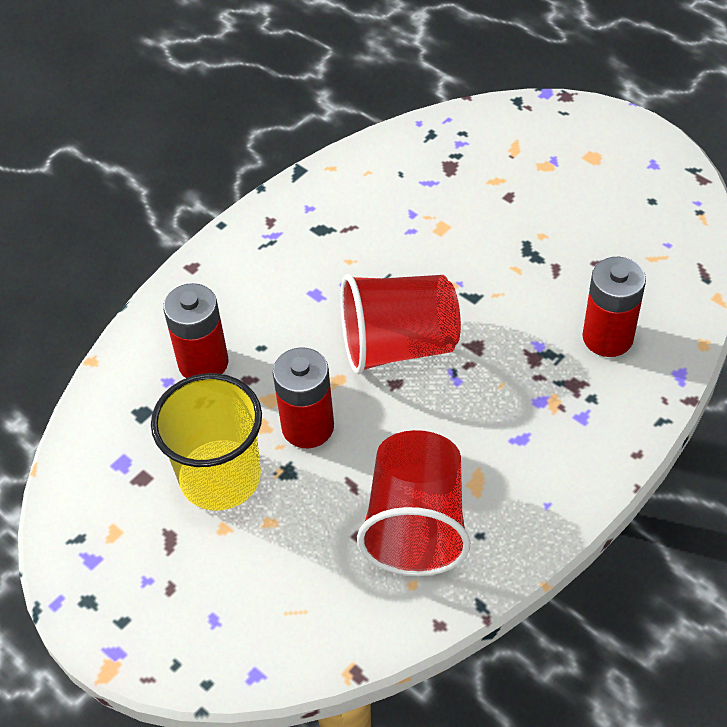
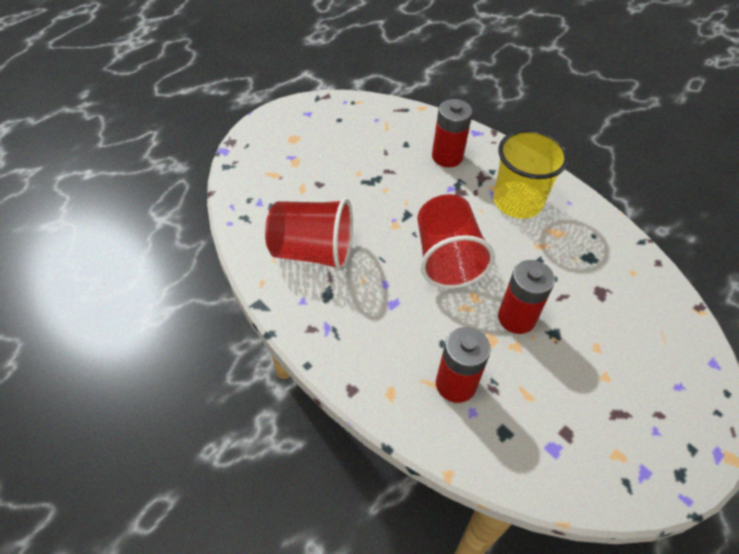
camera: 90 degrees left, 0 degrees up
(220, 477) = (563, 377): yellow cup -> yellow cup (517, 202)
(416, 524) = (590, 265): red cup -> red cup (312, 252)

